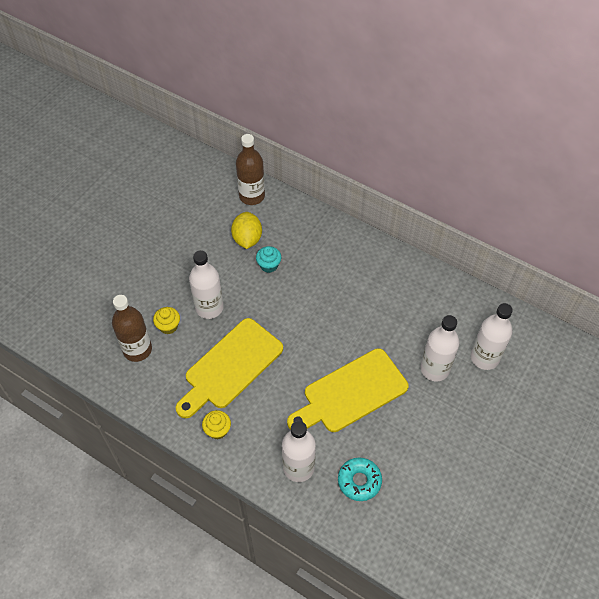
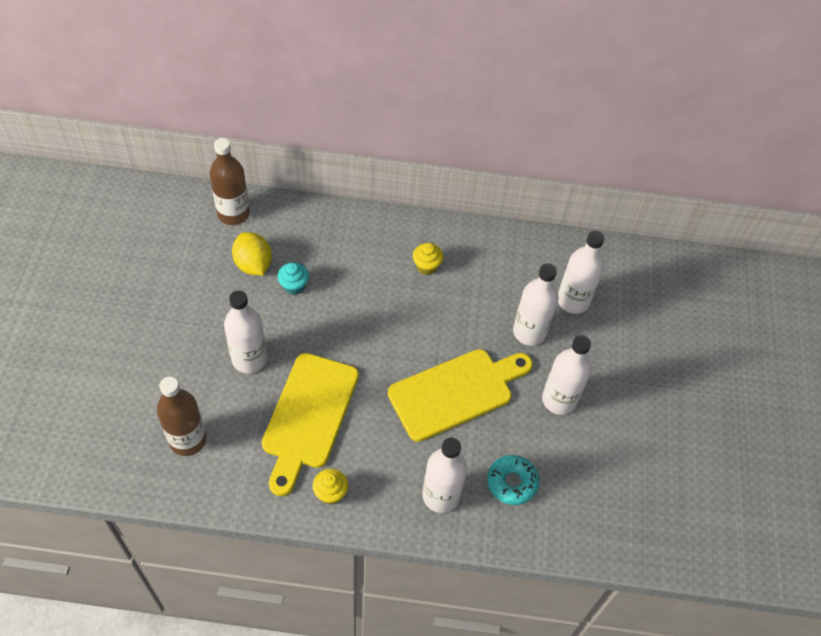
camera: 30 degrees left, 0 degrees up
(168, 326) = (211, 398): yellow cupcake -> yellow cupcake (426, 266)
(351, 393) = (456, 392): yellow cutting board -> yellow cutting board turned 150 degrees counterclockwise
(431, 432) = (559, 400): none -> white bottle

